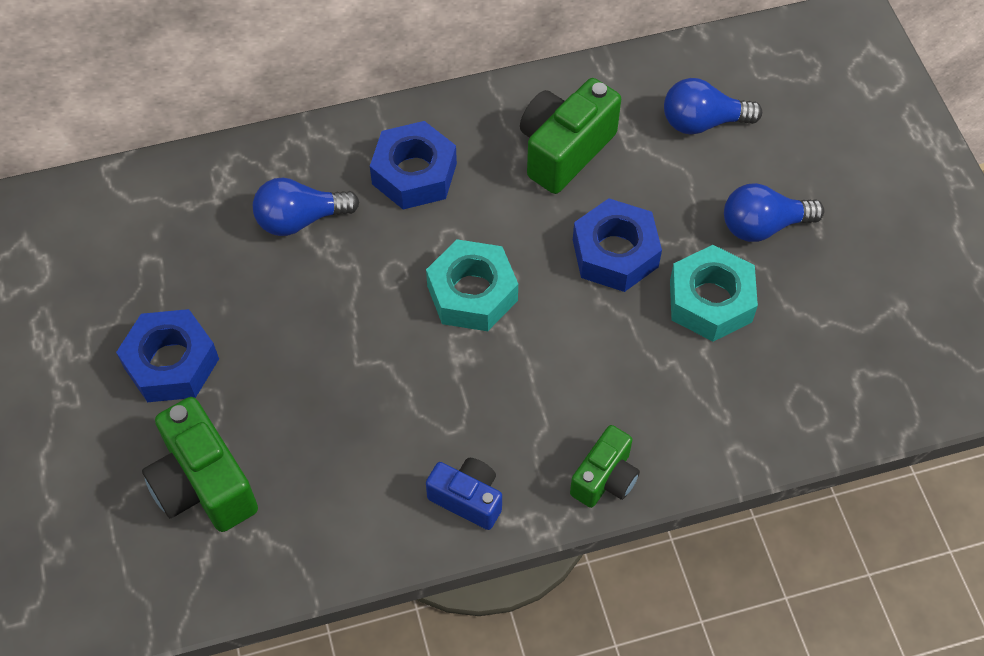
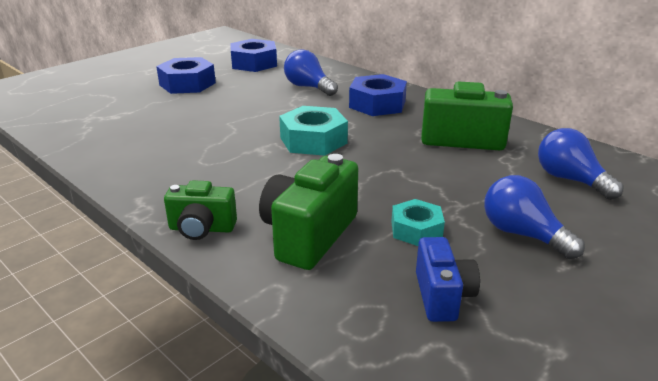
camera: 60 degrees right, 30 degrees down
(203, 484) = (115, 108): green camera -> green camera (309, 235)
(467, 499) = (149, 180): blue camera -> blue camera (442, 296)
(615, 253) = (406, 178): blue nut -> blue nut (254, 63)
(710, 301) = (416, 230): turquoise nut -> turquoise nut, size x0.62

